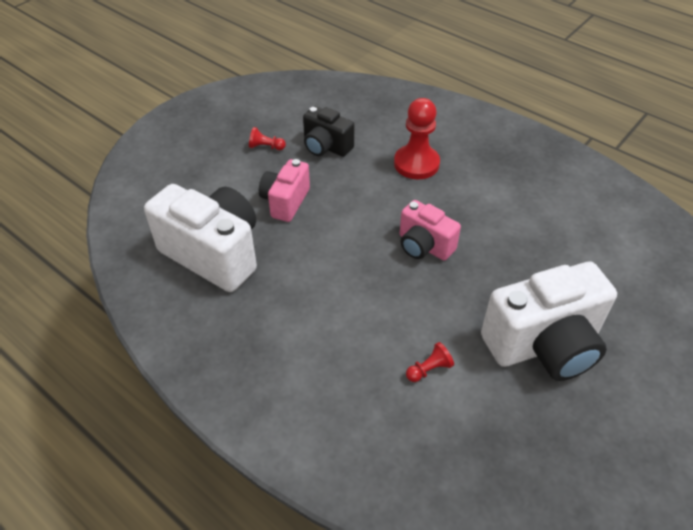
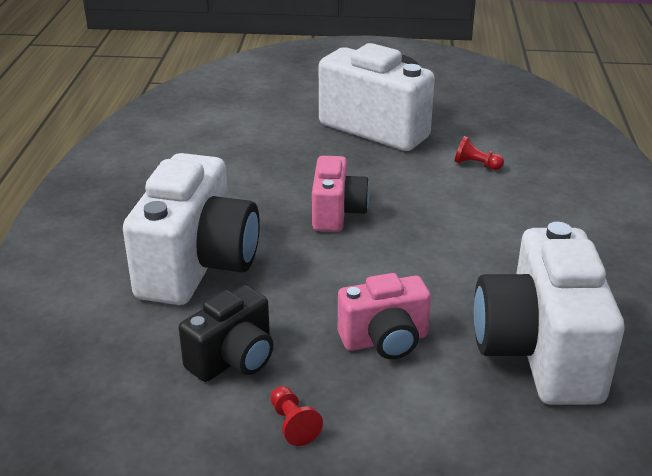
camera: 125 degrees left, 15 degrees down
(326, 147) = (233, 359): black camera -> black camera turned 45 degrees clockwise
(416, 164) = (197, 266): red pawn -> white camera

